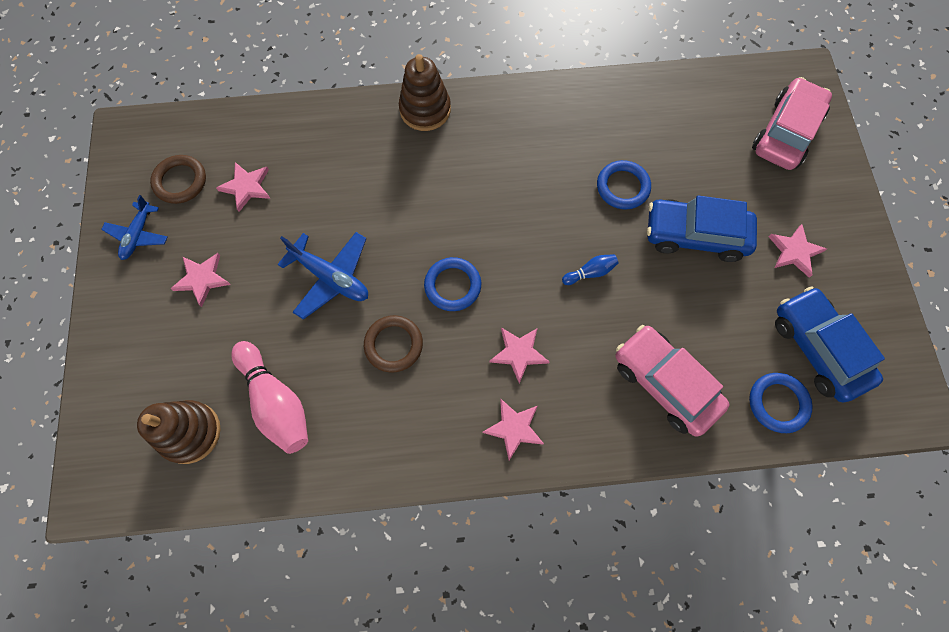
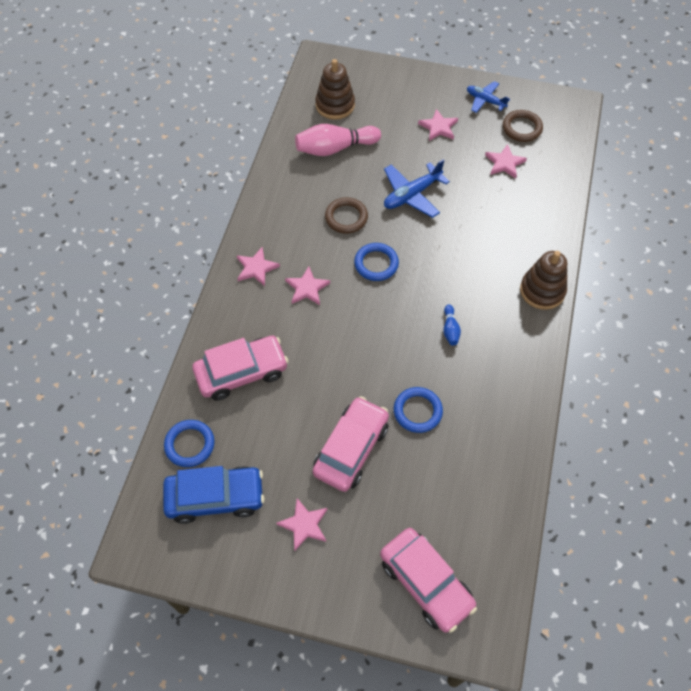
camera: 110 degrees right, 10 degrees down
(590, 272) = (350, 357): blue bowling pin -> blue bowling pin (450, 329)
(695, 235) = (351, 449): blue car -> pink car

